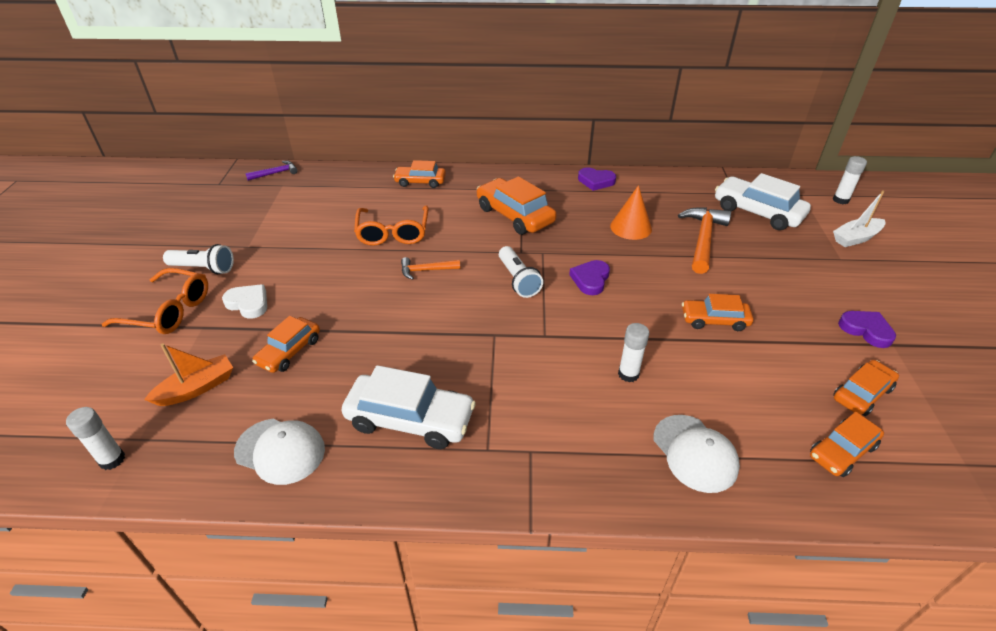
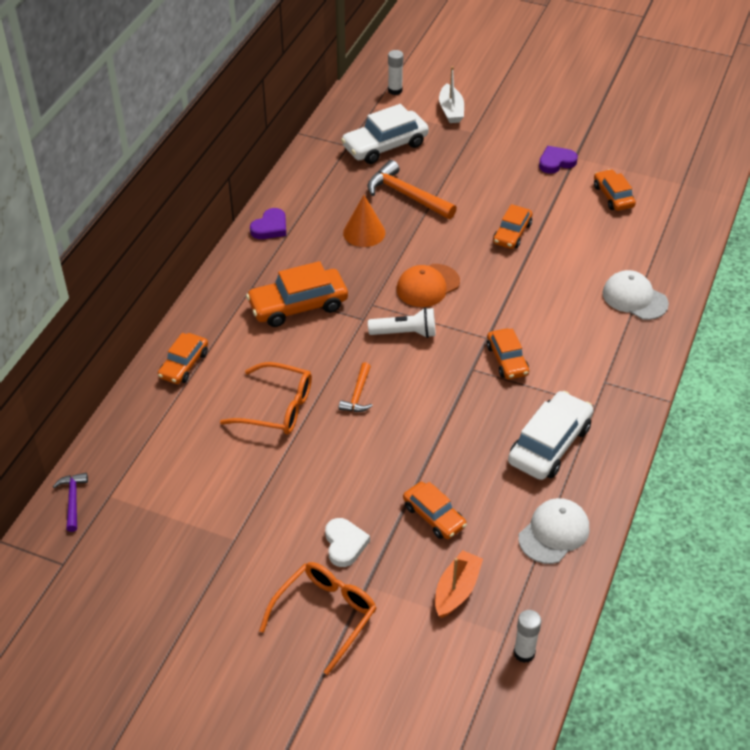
camera: 70 degrees left, 5 degrees up
(197, 388) = (456, 590): orange boat -> orange boat turned 45 degrees clockwise
(203, 268) = (259, 583): white flashlight -> none
(248, 303) = (344, 544): white heart -> white heart turned 120 degrees clockwise
(590, 279) = (427, 286): purple heart -> orange cap
(628, 374) = (550, 304): white glue stick -> none
(695, 453) = (634, 298): white cap -> white cap turned 135 degrees counterclockwise
(842, 451) = (655, 230): orange car -> orange car (507, 360)

